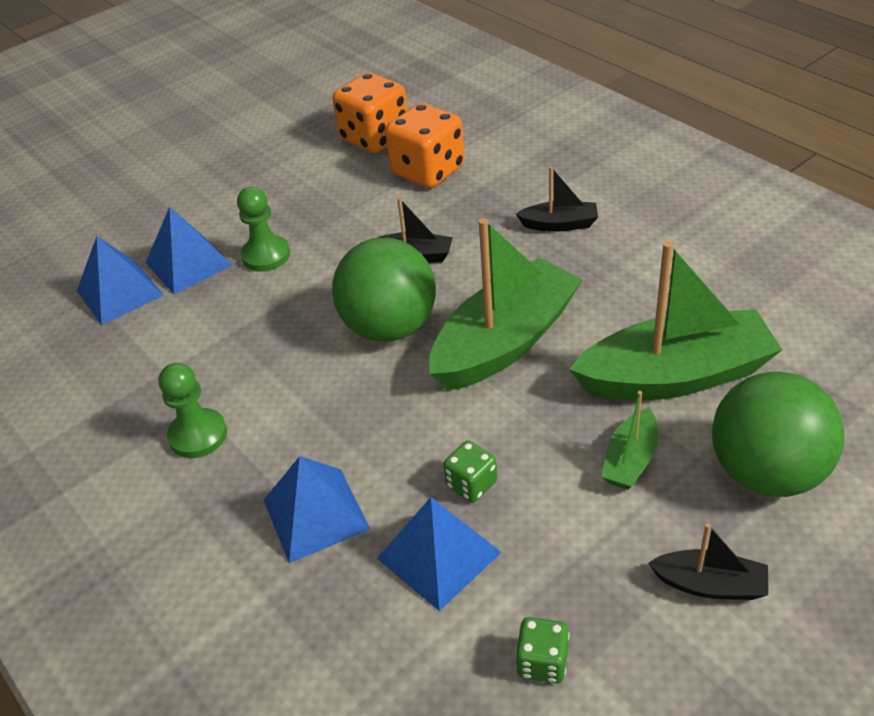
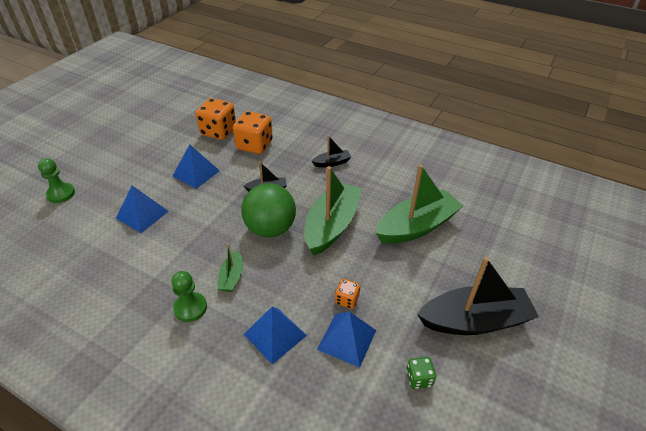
camera: 25 degrees left, 0 degrees up
(119, 293) = (107, 238): blue pyramid -> blue pyramid (196, 173)
(266, 255) = (186, 202): green pawn -> green pawn (61, 194)
(471, 484) = (347, 300): green dice -> orange dice
(630, 460) = (414, 270): green boat -> green boat (232, 277)
(710, 584) = (474, 321): black boat -> black boat, size x2.12
(767, 473) = (475, 263): green ball -> none

